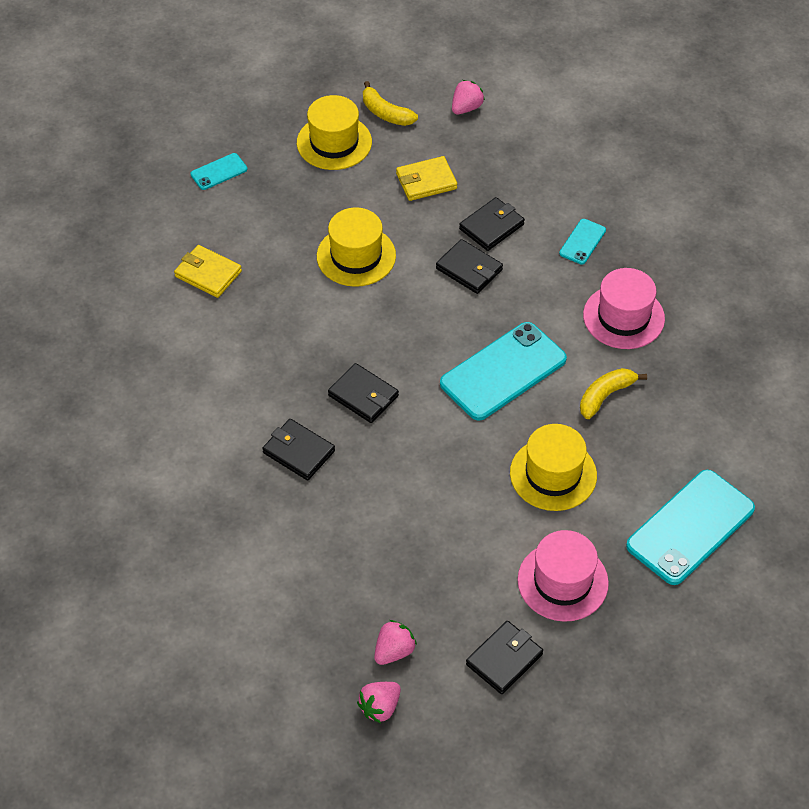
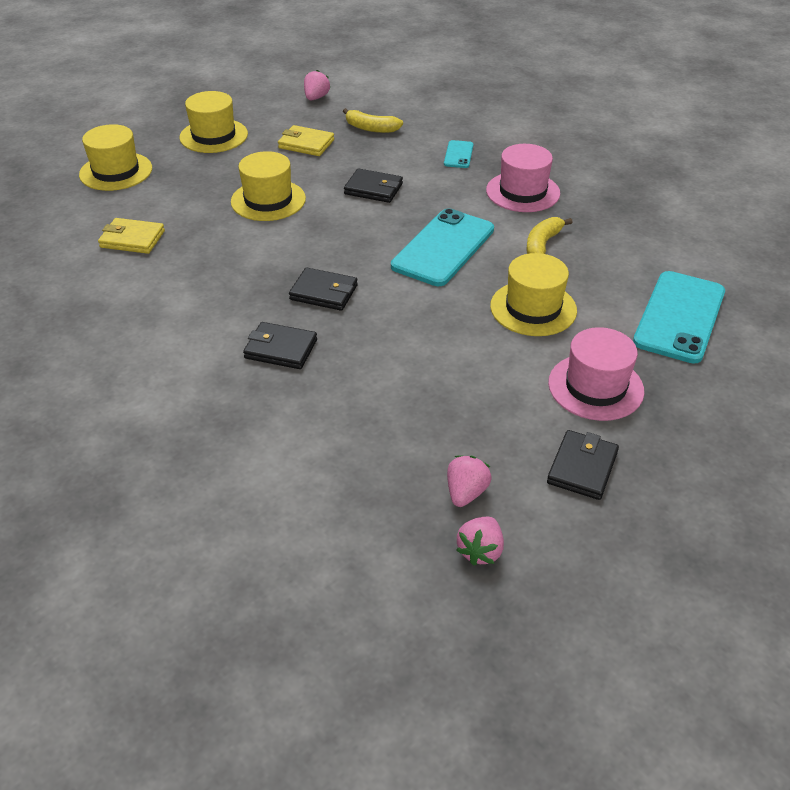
camera: 20 degrees left, 10 degrees down
(219, 172) = (116, 171): turquoise phone -> yellow hat
(385, 113) = (250, 112): yellow banana -> yellow banana (371, 128)
(426, 181) = (306, 144): yellow wallet -> yellow wallet turned 60 degrees clockwise
(491, 226) = (377, 160): black wallet -> none

